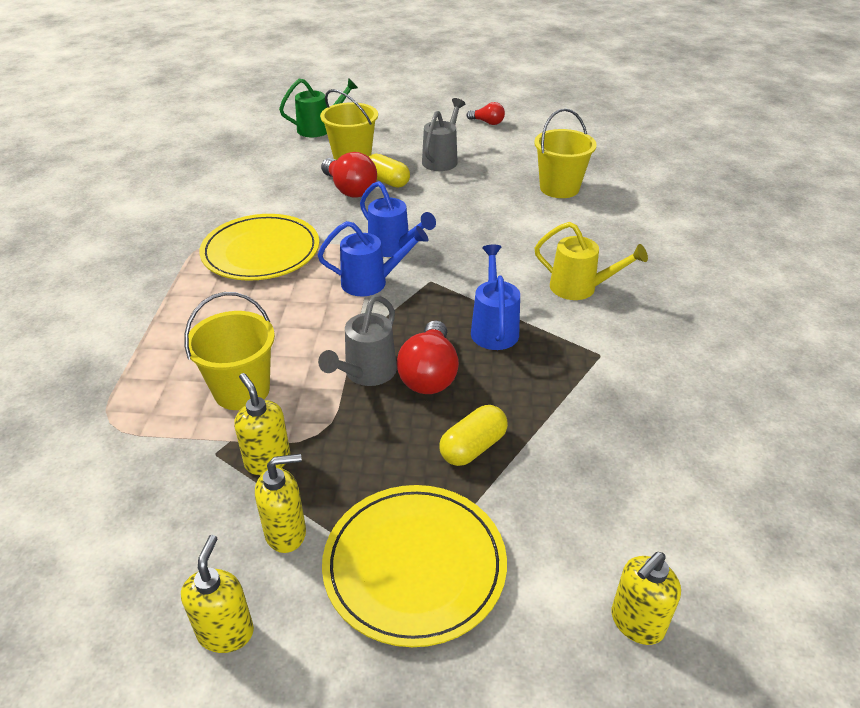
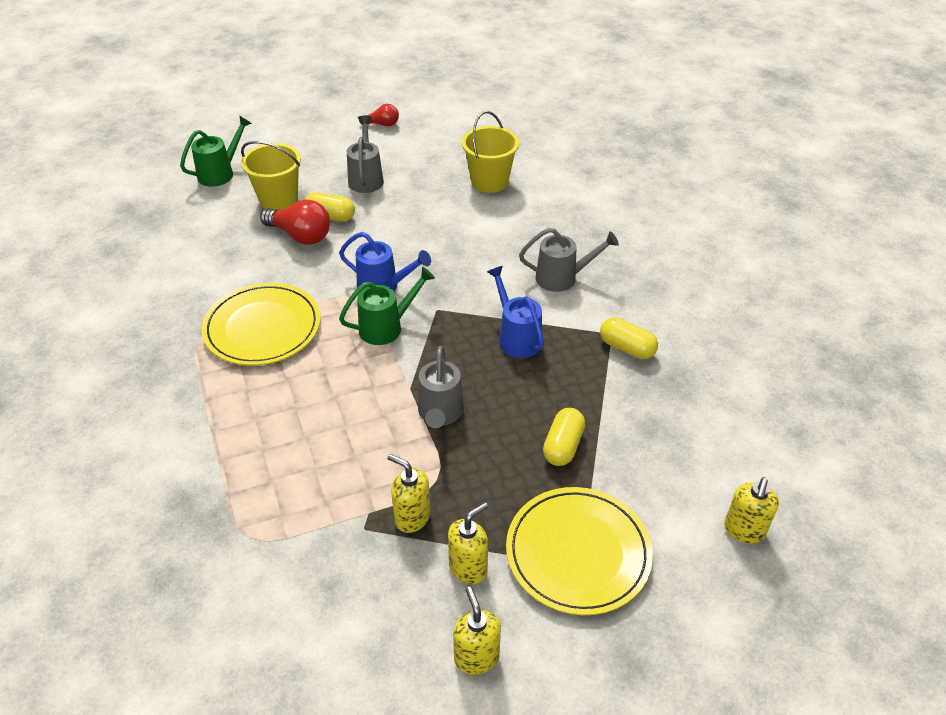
camera: 25 degrees left, 5 degrees up
(241, 390) = (345, 466): yellow bucket -> none
(371, 282) = (387, 327): blue watering can -> green watering can
(429, 374) = (491, 396): red light bulb -> none
(580, 288) = (563, 278): yellow watering can -> grey watering can
(610, 373) = (626, 348): none -> yellow capsule

